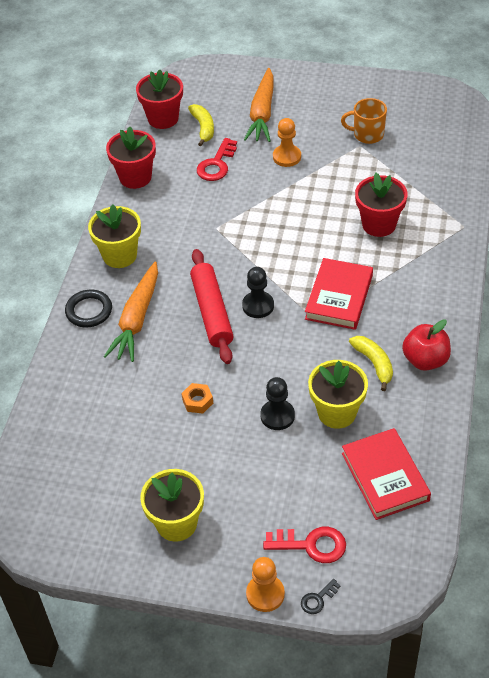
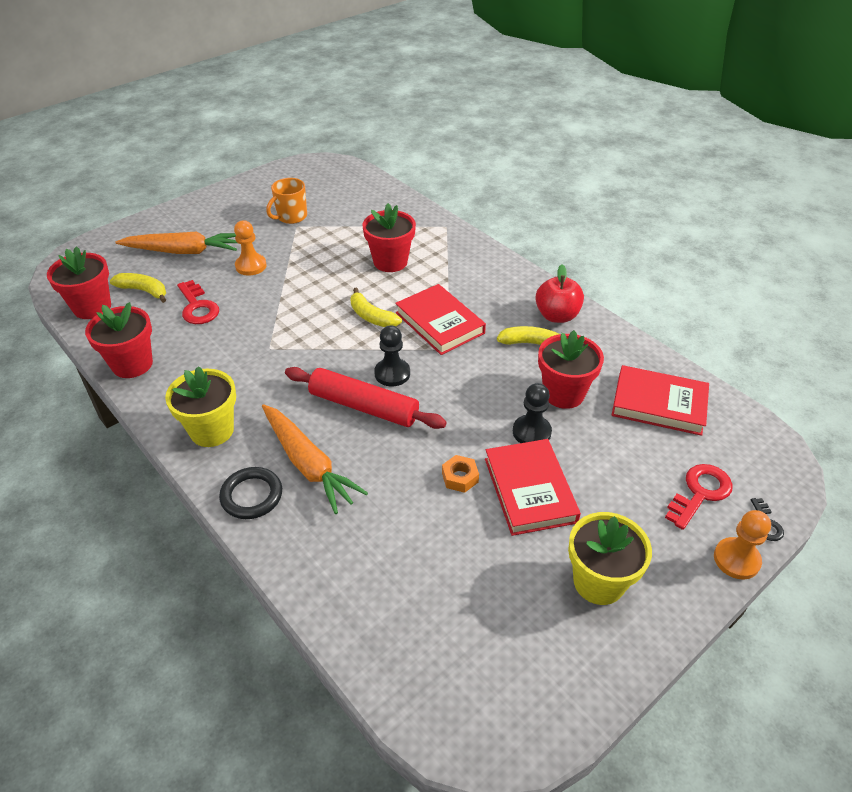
camera: 55 degrees left, 5 degrees down
(221, 444) = (529, 490): none -> red book
(262, 113) = (182, 251): orange carrot -> orange carrot turned 45 degrees counterclockwise
(305, 256) = (372, 316): none -> yellow banana
(337, 412) = (563, 393): yellow flower pot -> red flower pot

